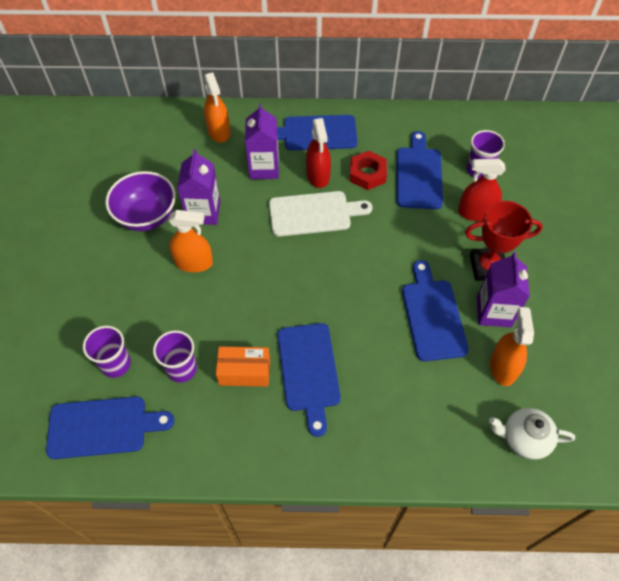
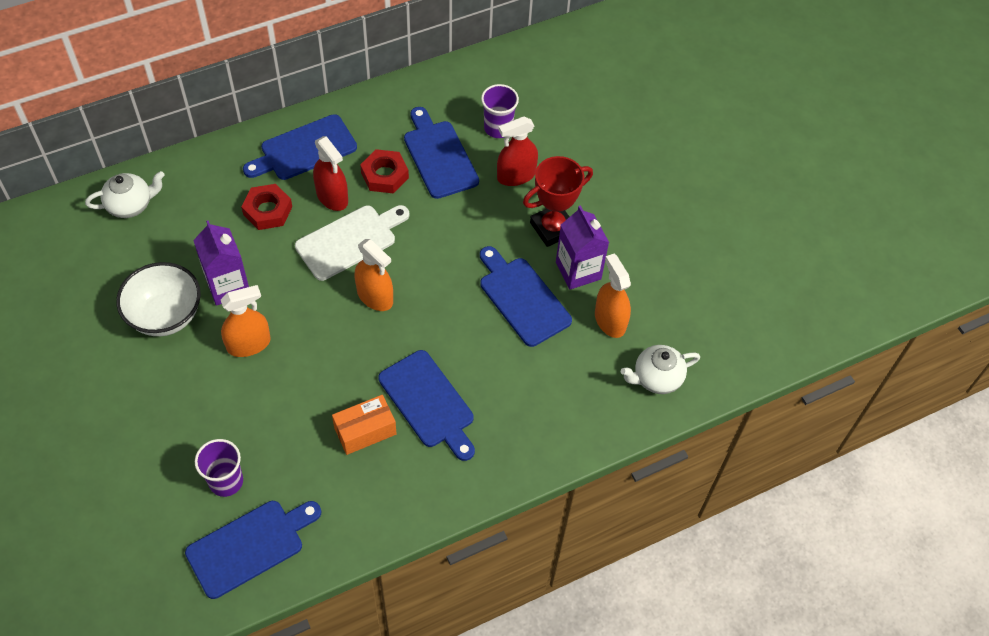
camera: 30 degrees left, 0 degrees up
(147, 216) = (165, 315): purple bowl -> white bowl
(169, 128) = (130, 205): none -> white teapot
(182, 369) = (299, 456): purple cup -> none
(219, 131) = (192, 187): orange spray bottle -> orange spray bottle (375, 296)
(264, 168) = (268, 210): purple carton -> red nut

